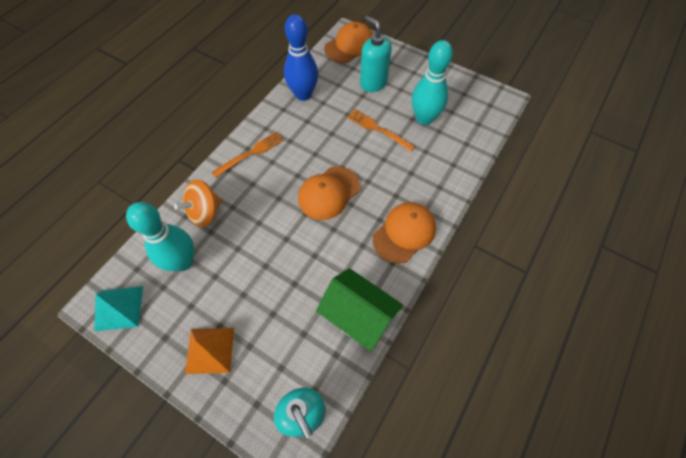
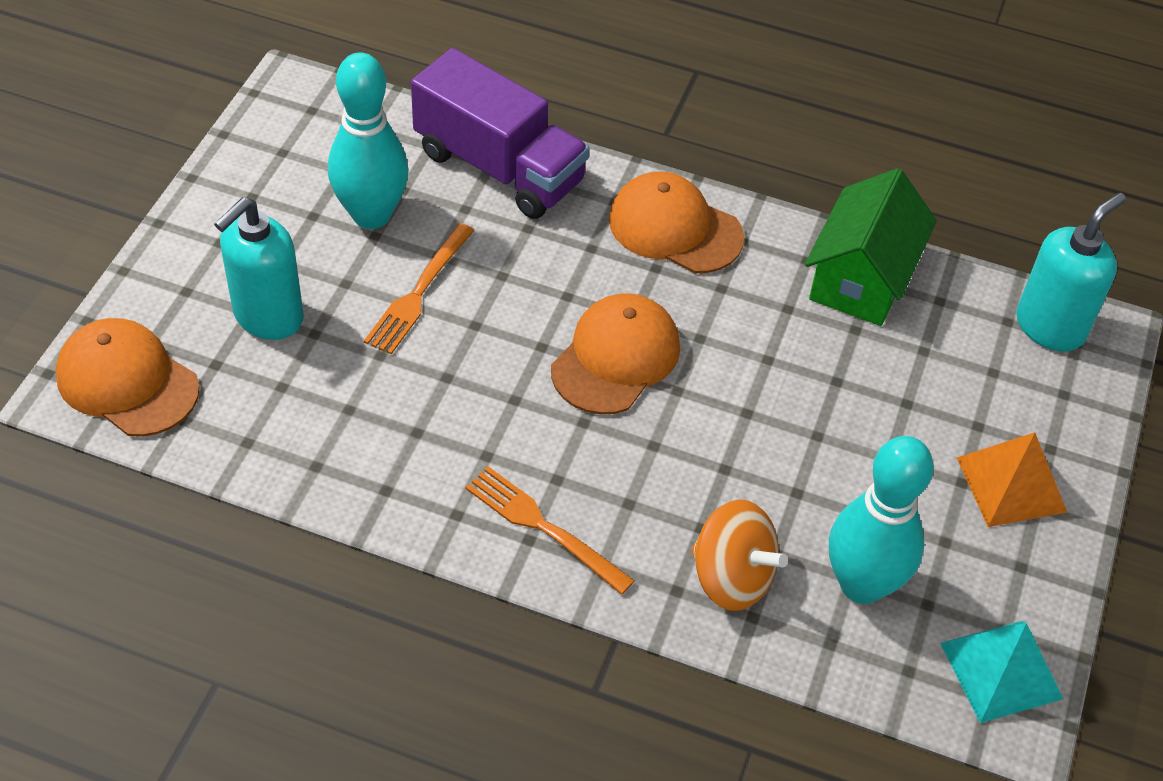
camera: 105 degrees left, 10 degrees down
(303, 94) = (327, 455): blue bowling pin -> none
(328, 193) = (616, 358): orange cap -> orange cap turned 90 degrees counterclockwise
(451, 167) = (499, 167): none -> purple truck

